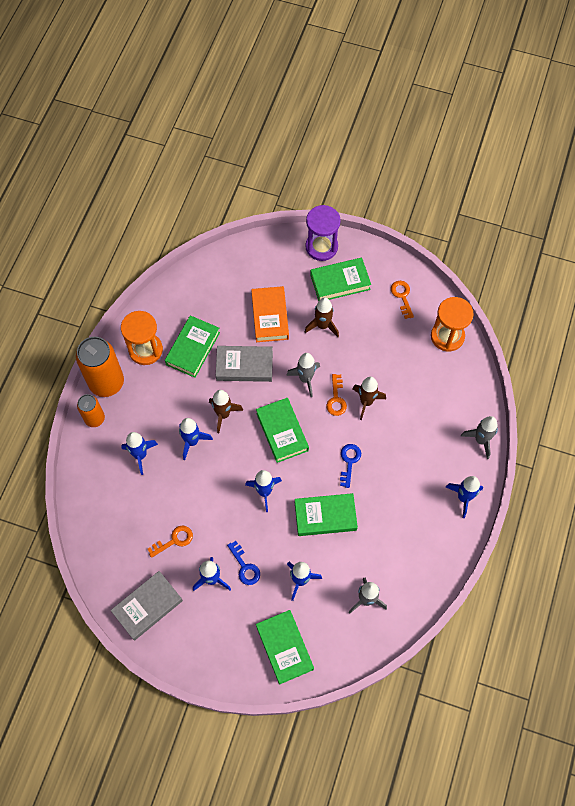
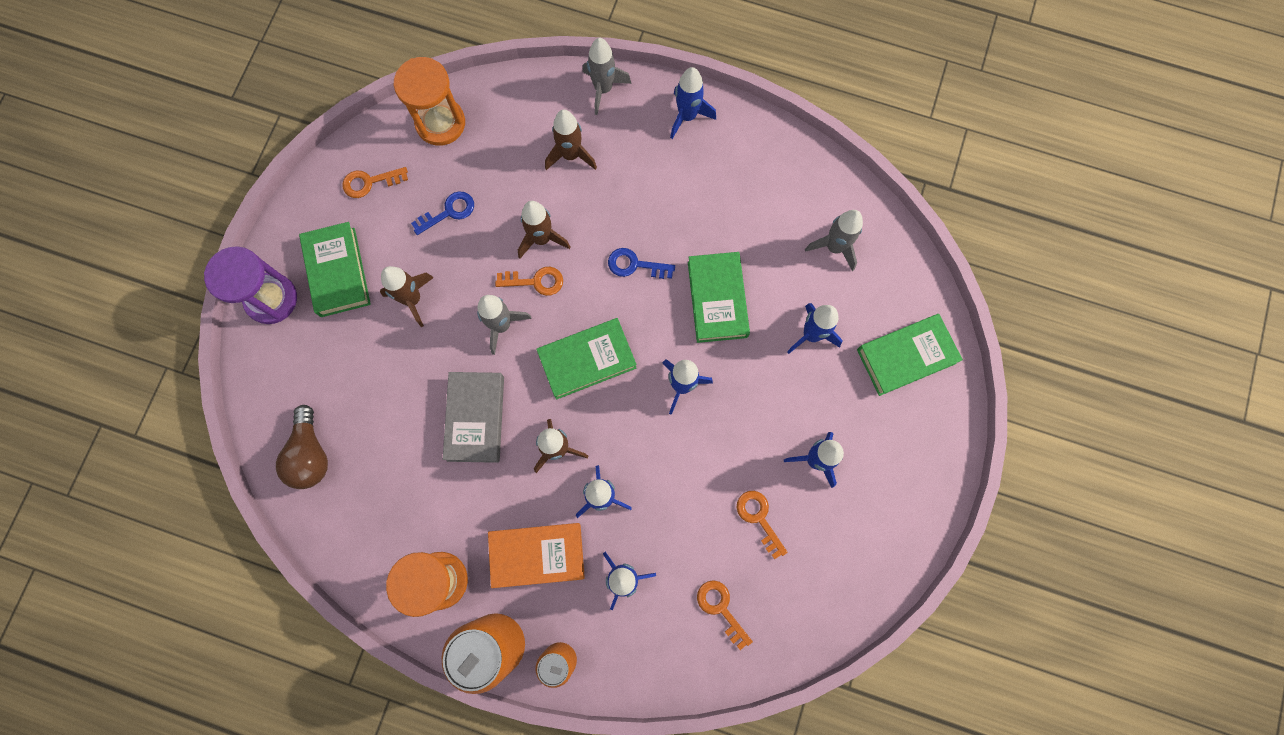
camera: 90 degrees left, 10 degrees up
(118, 515) = (721, 609): none -> orange key
(147, 606) = (860, 554): grey book -> none
(193, 348) = (441, 501): green book -> none
(224, 275) = (310, 454): none -> brown light bulb
(245, 566) = (795, 412): blue key -> blue key (448, 212)
(270, 316) = (391, 379): orange book -> orange book (537, 554)
(428, 419) = (571, 155): none -> brown rocket

